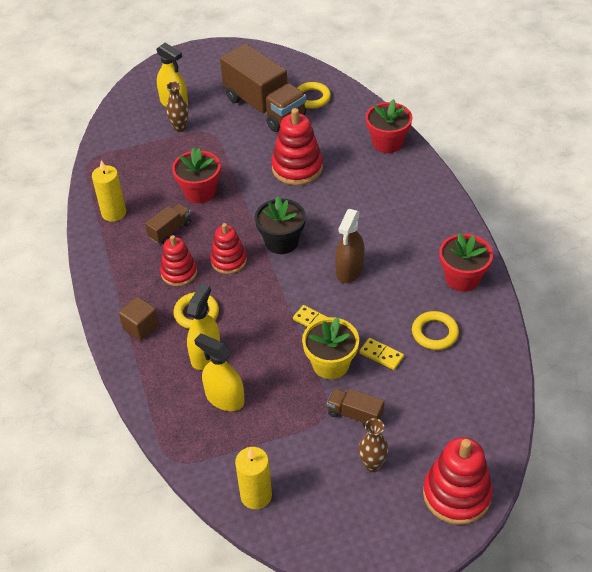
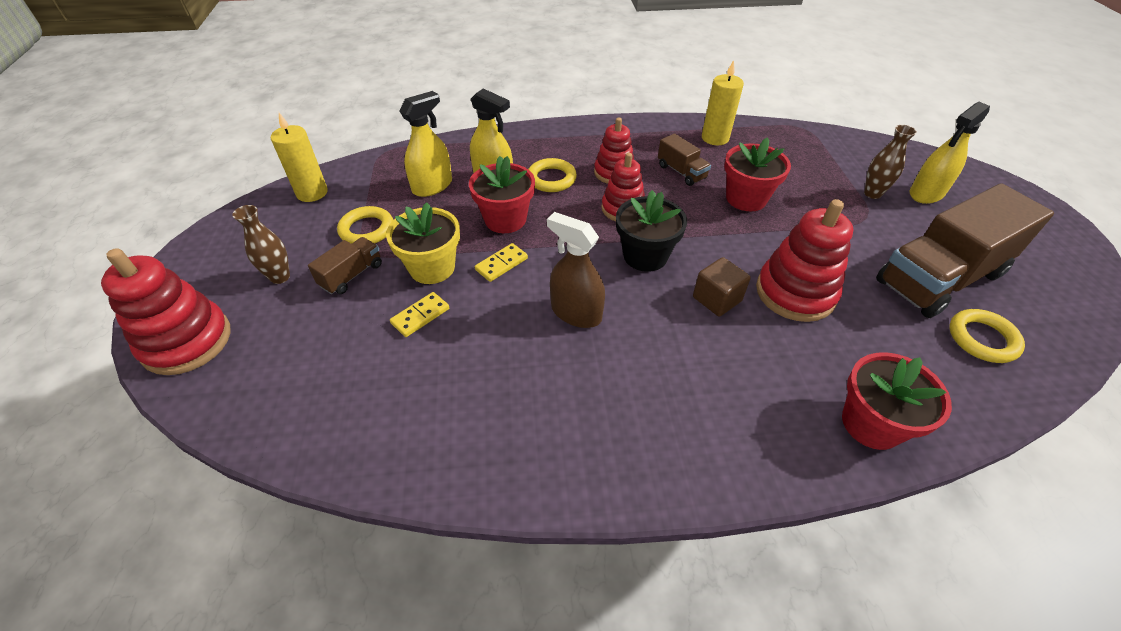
camera: 100 degrees right, 0 degrees up
(141, 327) = (548, 144): brown cube -> brown cube (717, 299)
(434, 333) = (427, 383): yellow ring -> yellow ring (367, 230)
(462, 278) = (516, 450): red flower pot -> red flower pot (505, 219)

